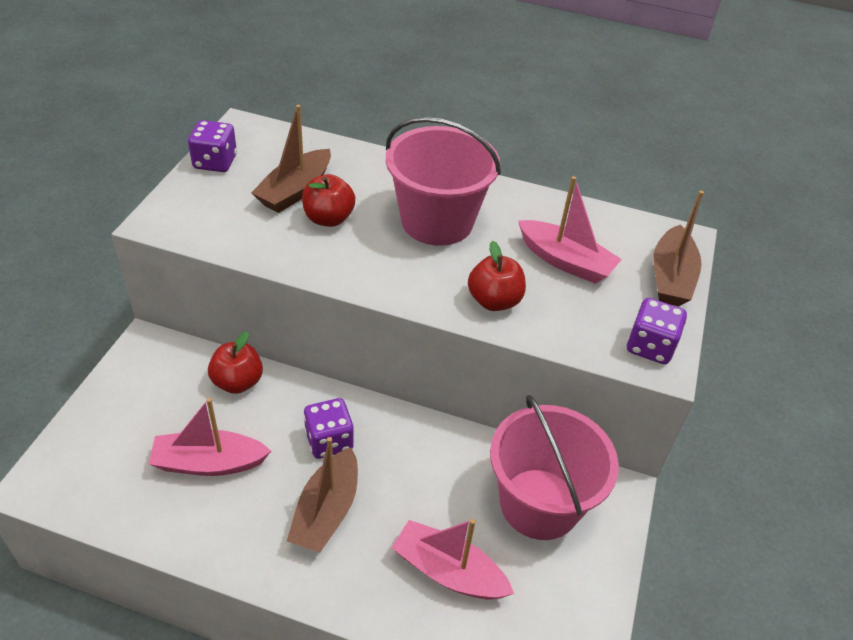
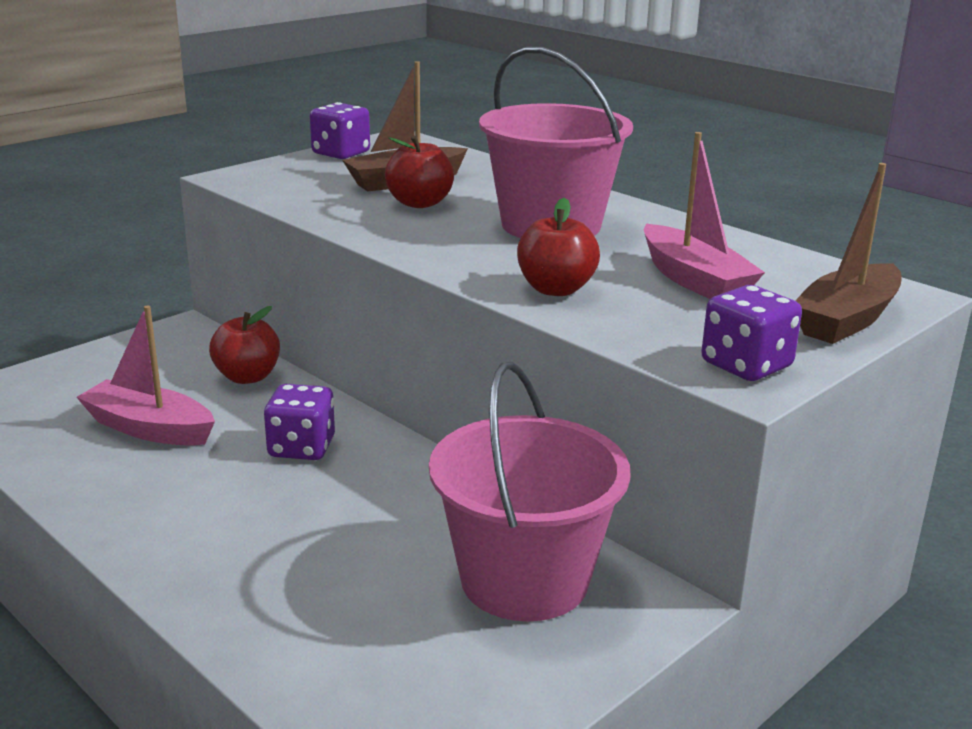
camera: 30 degrees right, 20 degrees down
(326, 511) = (237, 503): brown boat -> none
(448, 571) = (333, 603): pink boat -> none

